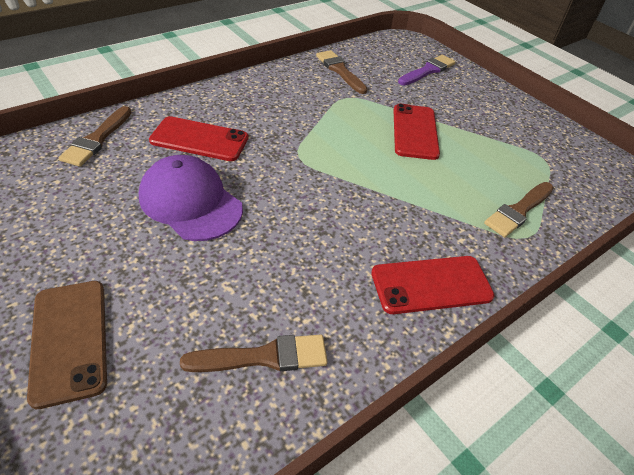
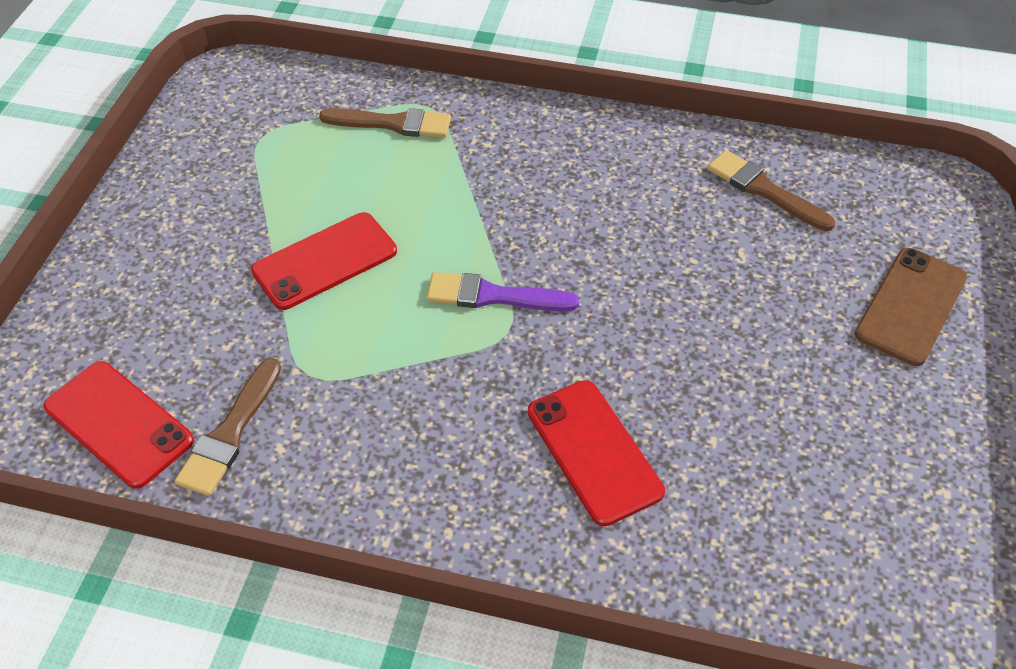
camera: 125 degrees left, 5 degrees up
(97, 139) = (729, 559): brown brush -> none
(190, 202) = (694, 364): purple cap -> none
(428, 70) = (116, 331): purple brush -> purple brush (493, 296)
(431, 284) = (570, 138): red phone -> red phone (118, 424)

